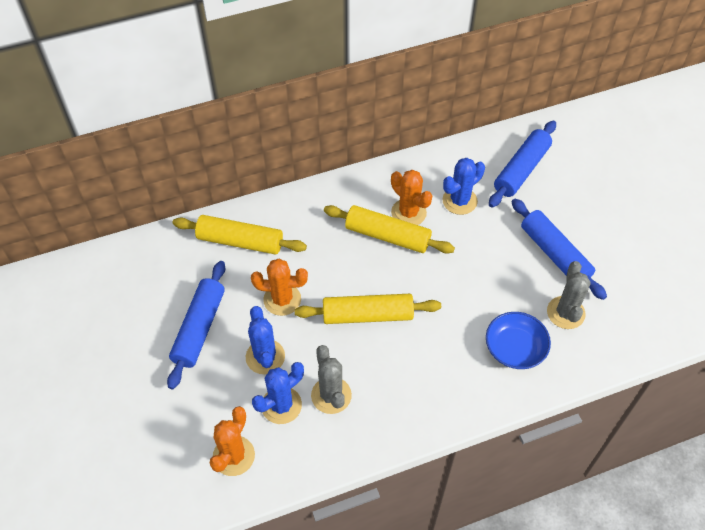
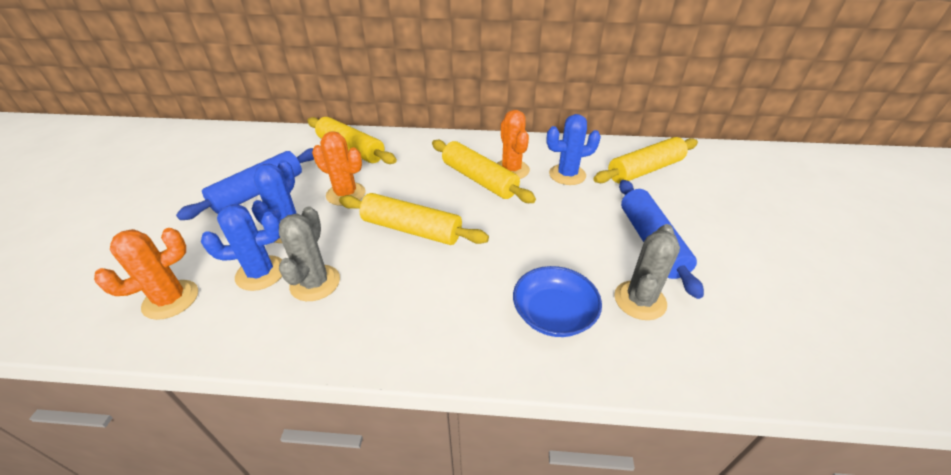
camera: 25 degrees right, 15 degrees down
(521, 170) = (645, 170): blue rolling pin -> yellow rolling pin

